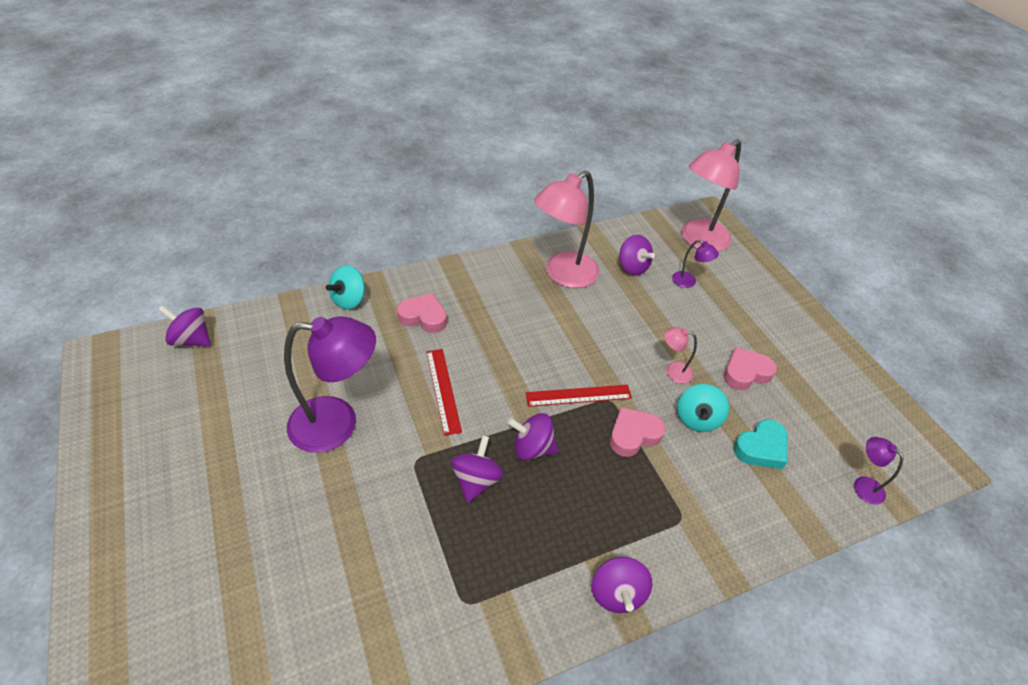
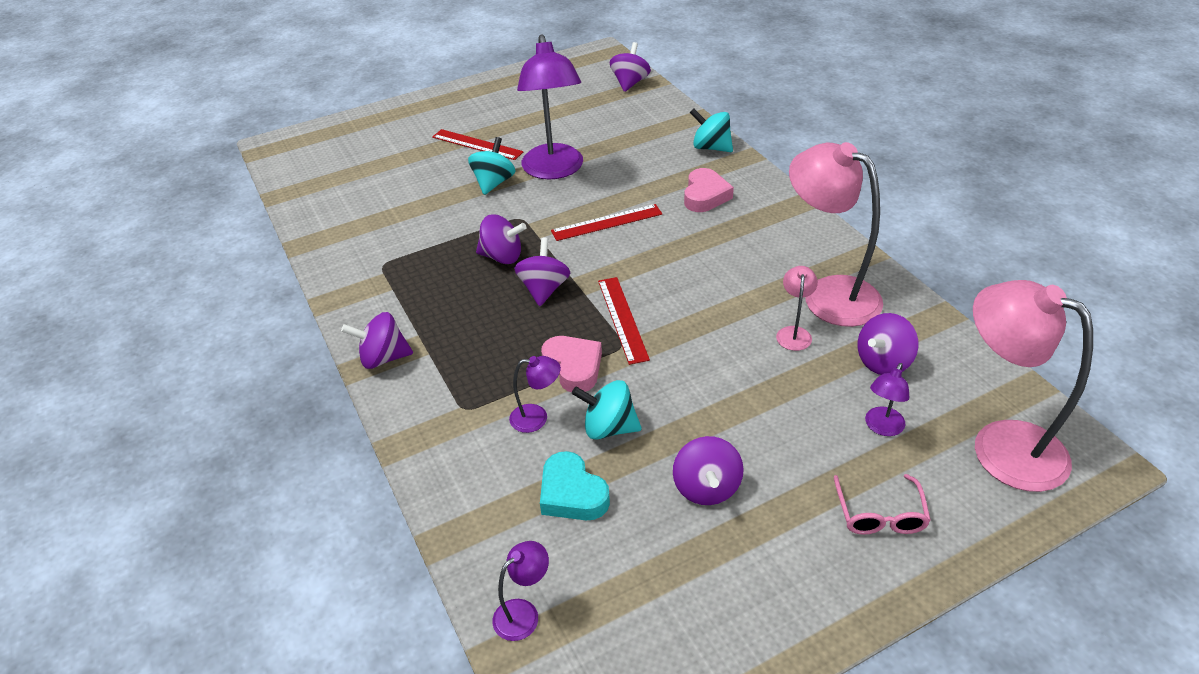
camera: 90 degrees right, 5 degrees down
(248, 497) = (477, 144): none -> red ruler
(340, 482) = (494, 183): none -> turquoise spinning top
(672, 371) = (685, 405): pink lamp -> pink lamp (793, 333)
(690, 465) = (537, 418): none -> purple lamp
(745, 373) = (706, 488): pink heart -> purple spinning top
(754, 300) = (880, 514): none -> pink glasses

